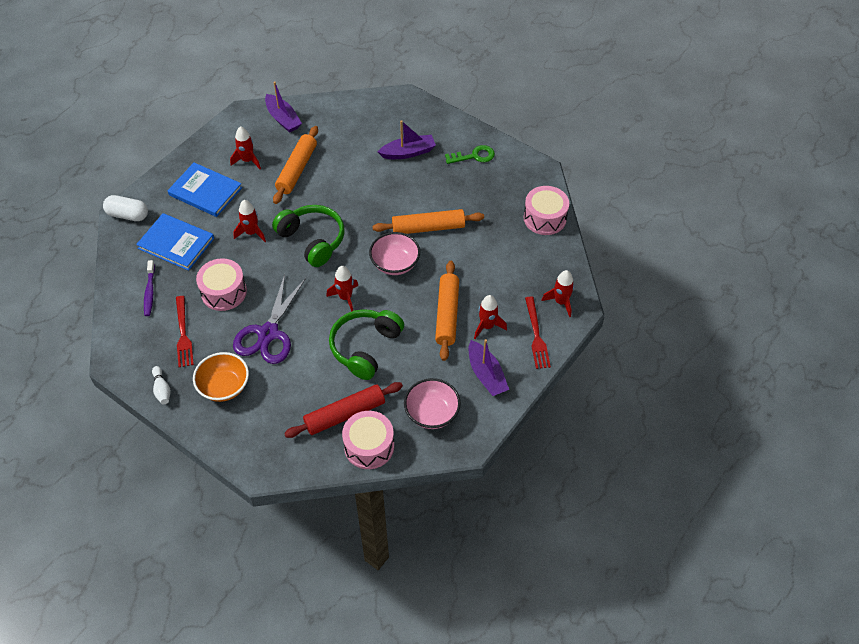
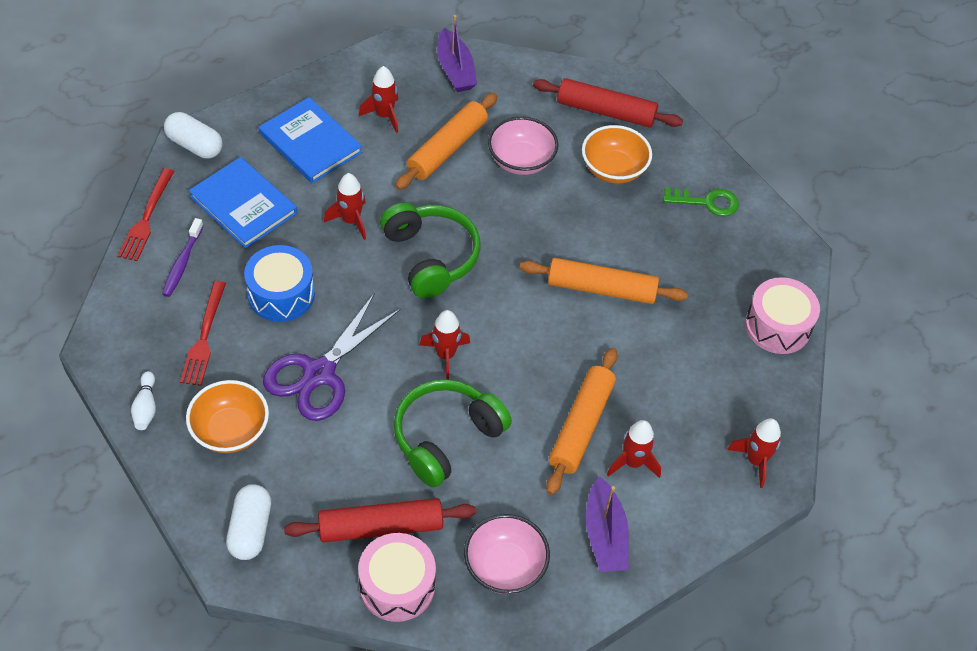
camera: 15 degrees right, 0 degrees up
(224, 292) = (281, 294): pink drum -> blue drum
(262, 443) = (250, 529): none -> white capsule
(390, 118) = (605, 111): none -> red rolling pin
(395, 264) = (534, 327): pink bowl -> pink bowl (521, 161)
(408, 152) = (613, 169): purple boat -> orange bowl
(536, 335) = (700, 500): red fork -> red fork (146, 218)

